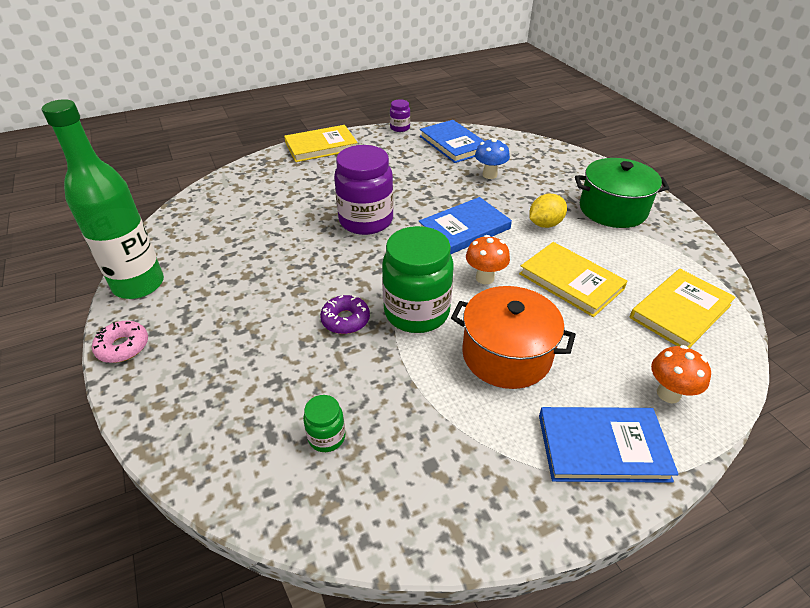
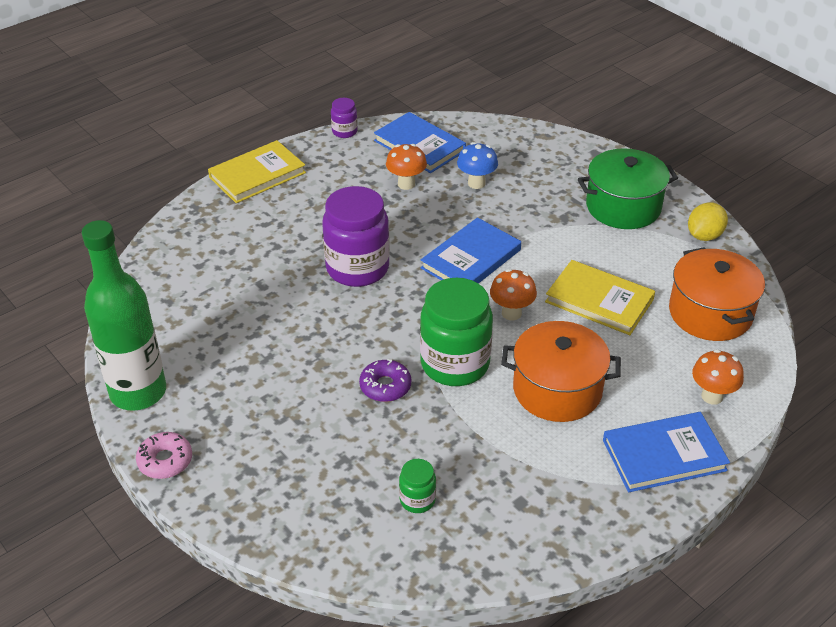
camera: 15 degrees left, 0 degrees up
(432, 167) = (406, 184): none -> orange mushroom
(545, 224) = (556, 238): yellow lemon -> yellow lemon (704, 236)
(680, 311) = (710, 313): yellow book -> orange pot

